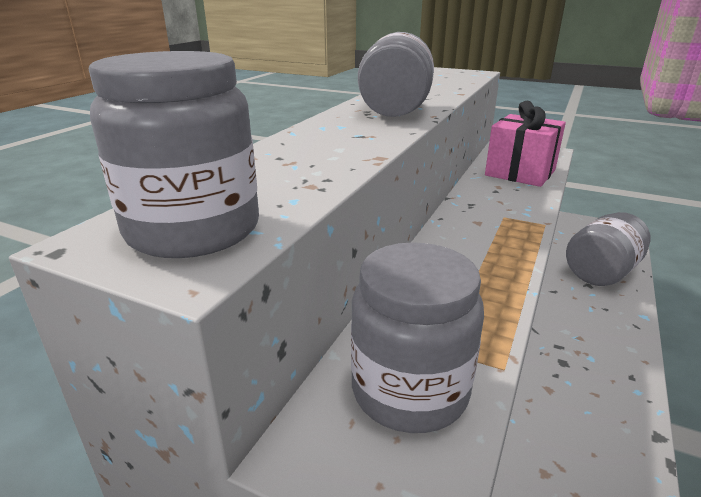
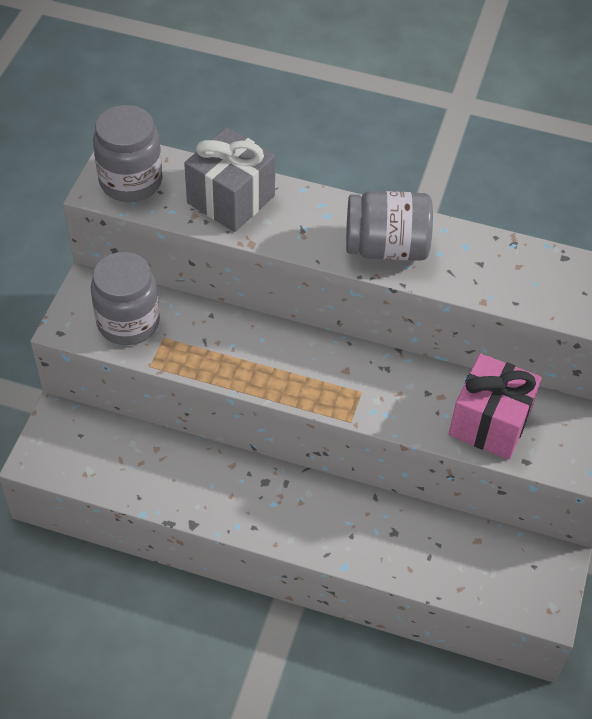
camera: 80 degrees right, 25 degrees up
(290, 163) = (231, 199): none -> grey gift
(601, 272) = (424, 552): grey jar -> none

